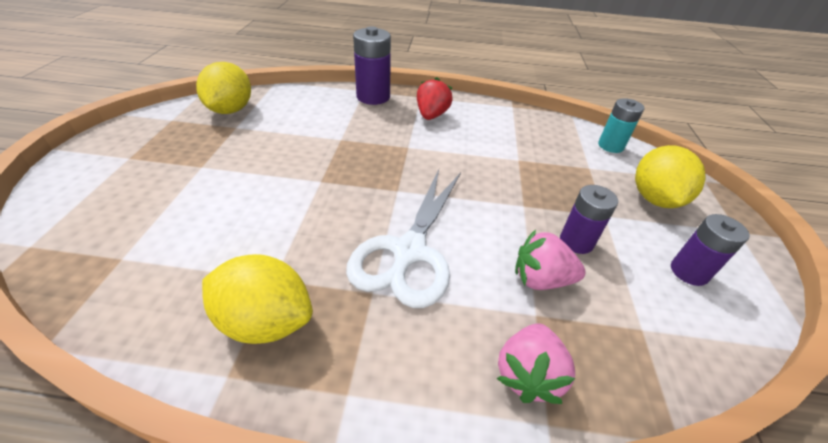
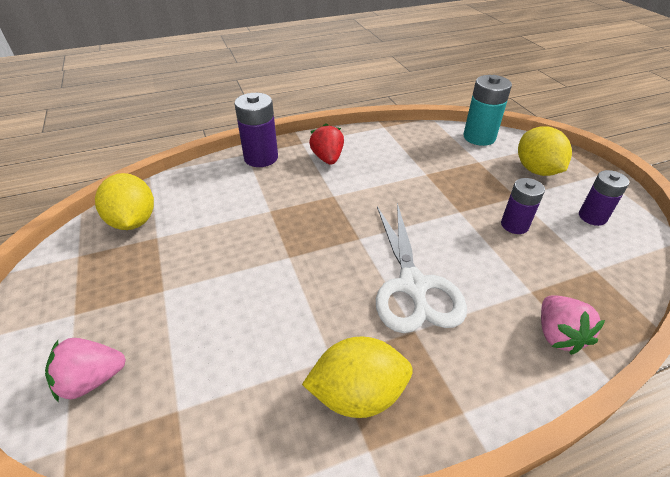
camera: 25 degrees left, 0 degrees up
(541, 279) = (515, 264): pink strawberry -> pink strawberry (92, 379)
(610, 146) = (479, 137): turquoise battery -> turquoise battery, size x1.50

